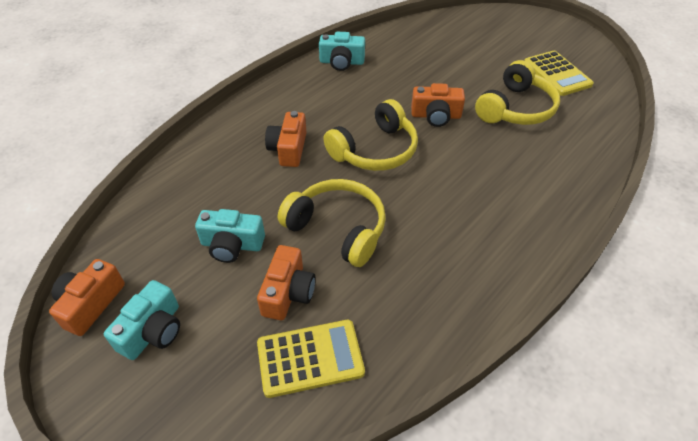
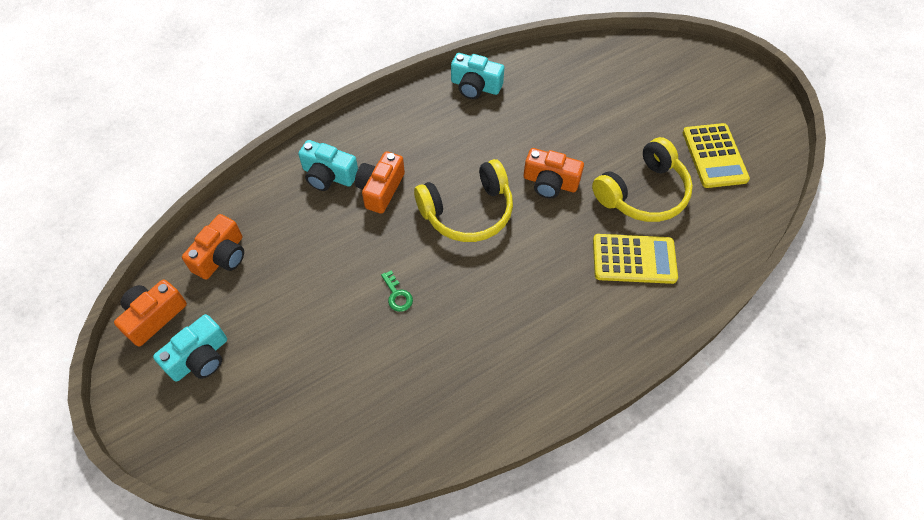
camera: 15 degrees right, 10 degrees up
(232, 245) = (292, 287): turquoise camera -> turquoise camera (328, 175)
(288, 292) = (328, 352): orange camera -> orange camera (221, 256)
(310, 358) = (326, 422): yellow calculator -> yellow calculator (634, 259)
(338, 228) = (397, 295): yellow headphones -> green key

